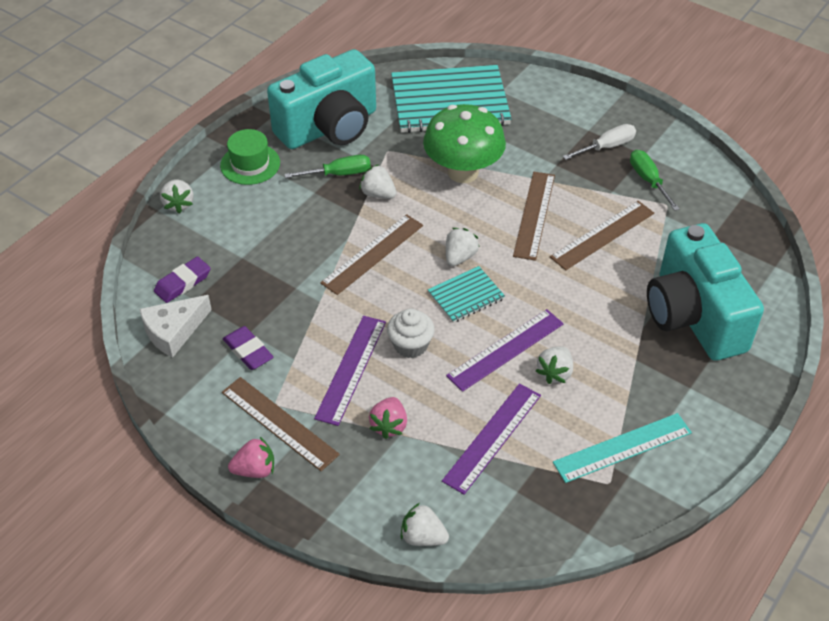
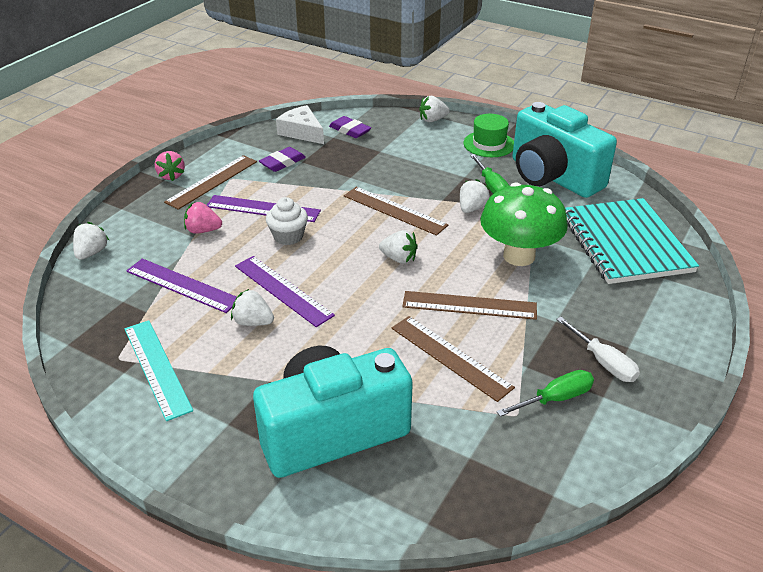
camera: 85 degrees right, 10 degrees down
(466, 296) = (349, 264): turquoise notebook -> none

